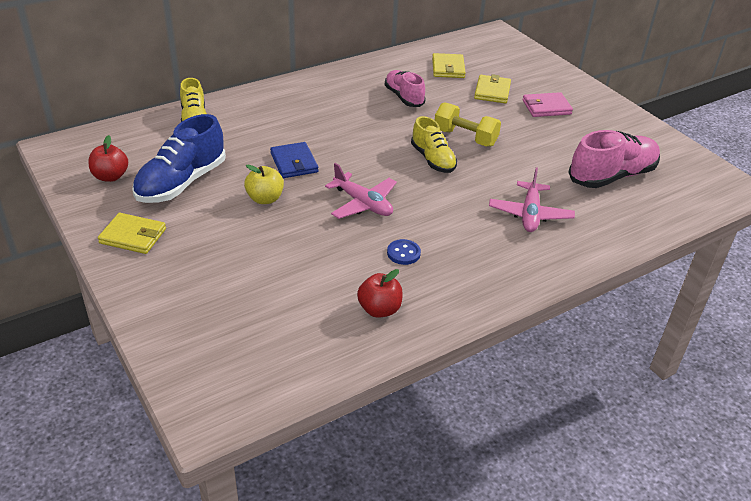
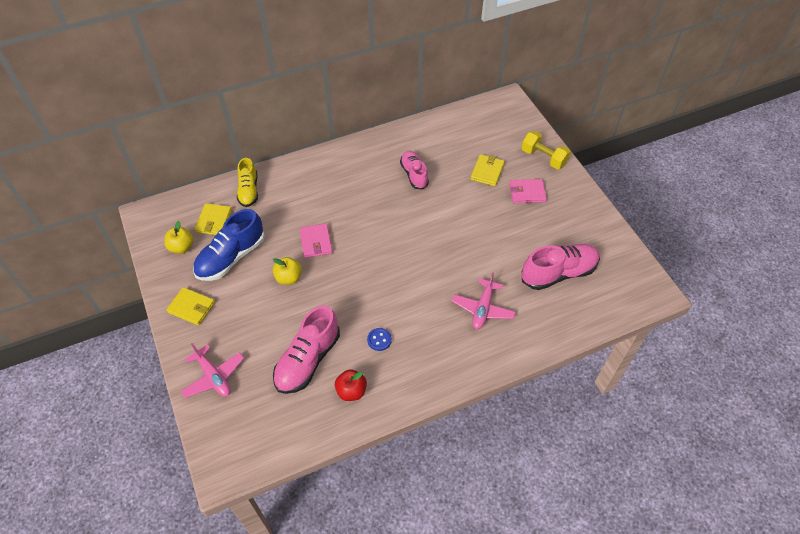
camera: 10 degrees right, 15 degrees up
(110, 176) = (181, 247): red apple -> yellow apple
(294, 163) = (316, 242): blue wallet -> pink wallet
(310, 281) = (308, 360): none -> pink shoe
(363, 204) = (359, 288): pink plane -> pink plane (213, 376)
(433, 160) = (422, 246): yellow shoe -> none
(448, 68) = (457, 142): yellow wallet -> yellow wallet (214, 221)
(465, 138) = (452, 223): yellow dumbbell -> yellow dumbbell (543, 158)

